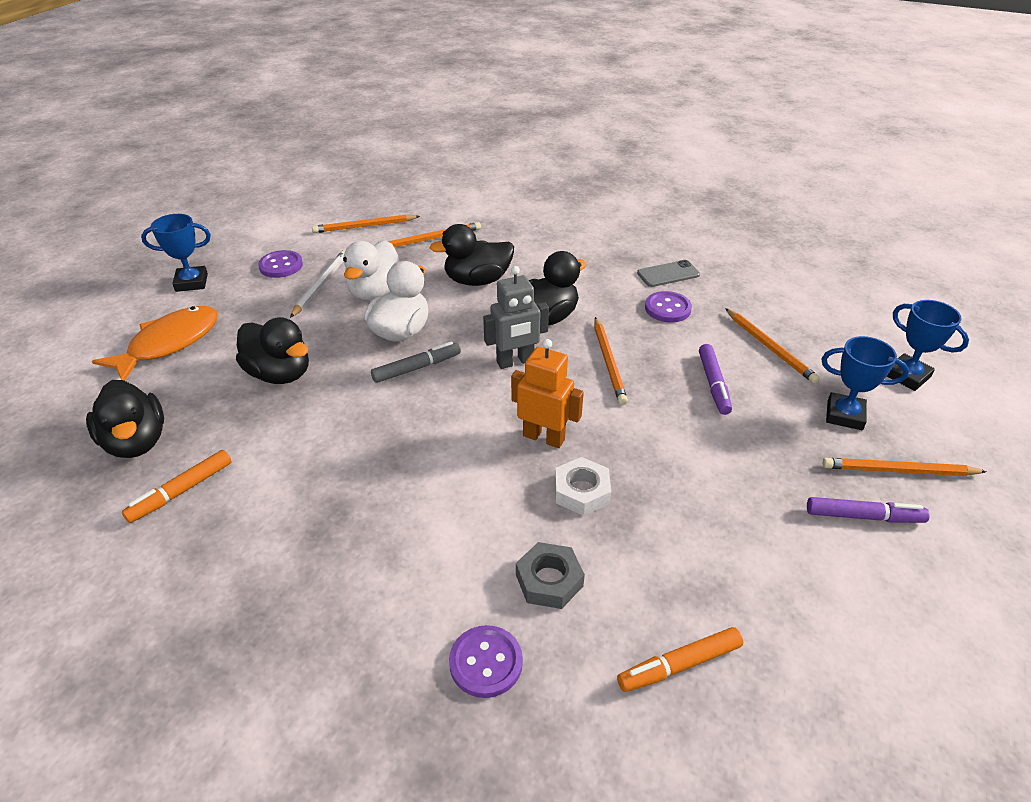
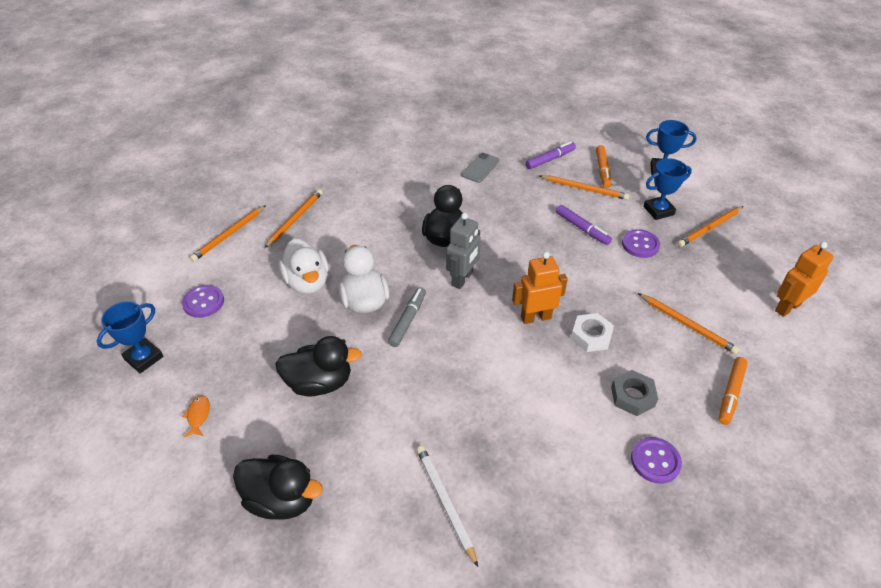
camera: 40 degrees left, 5 degrees up
(169, 344) = (198, 416): orange fish -> orange fish, size x0.41
(181, 491) = (364, 505): orange marker -> orange marker (602, 170)
(320, 285) = (258, 300): white pencil -> white pencil (445, 502)
(477, 280) = (368, 235): black duck -> none
(609, 362) = (515, 247): orange pencil -> orange pencil (687, 325)
(667, 308) = (506, 192): purple button -> purple button (640, 245)
(863, 516) = (720, 263): purple marker -> purple marker (550, 159)
(905, 626) = (787, 307): none -> orange robot

